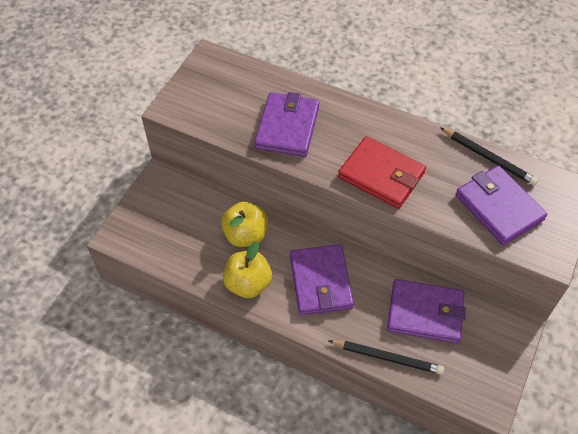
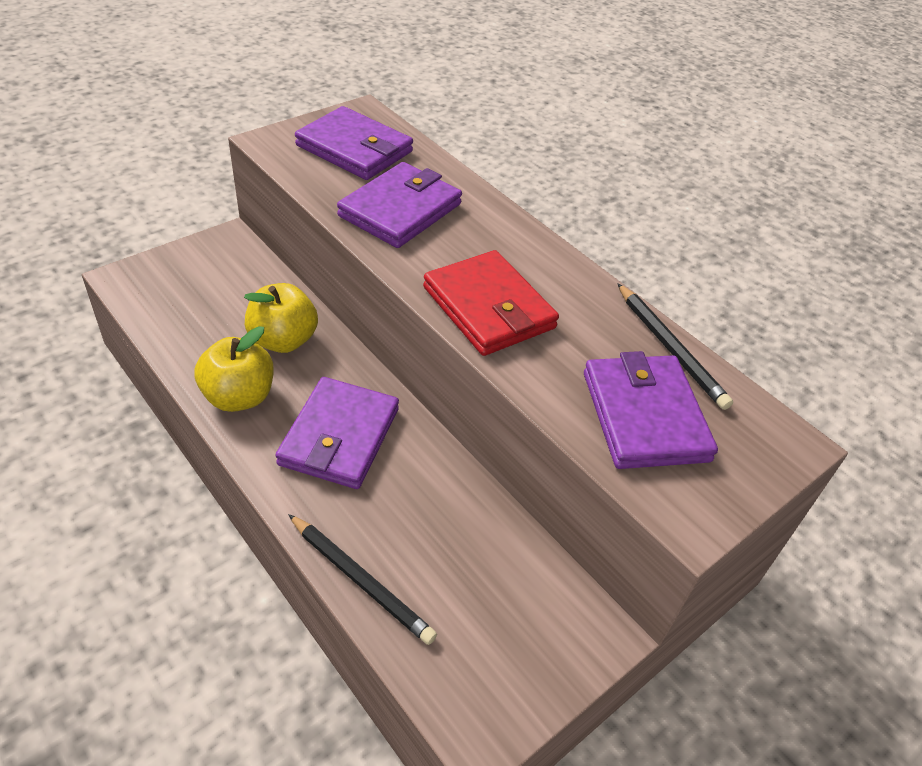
camera: 20 degrees right, 10 degrees down
(425, 313) = (463, 544): purple wallet -> purple wallet (354, 149)

